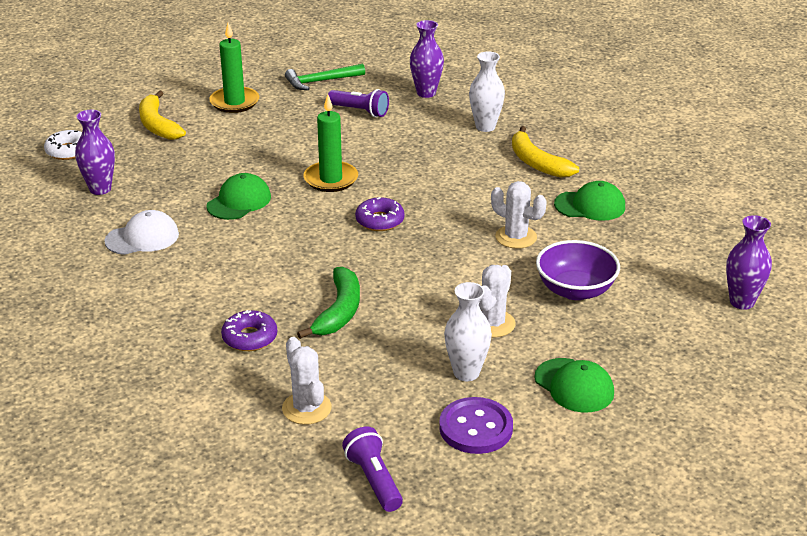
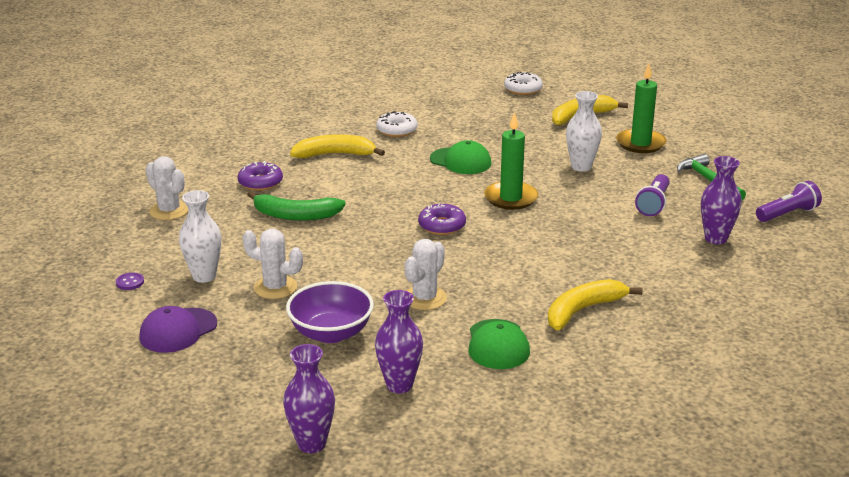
camera: 85 degrees right, 5 degrees down
(100, 189) = (466, 107): purple vase -> purple vase (399, 385)
(142, 238) = (397, 130): white cap -> white donut
(192, 282) = (335, 154): none -> yellow banana
(306, 408) = (169, 211): white cactus -> white cactus turned 75 degrees clockwise
(374, 480) = (80, 242): purple flashlight -> purple flashlight (787, 214)
(476, 428) = (130, 282): purple button -> purple button, size x0.44
(485, 127) = (653, 276): white vase -> white vase (581, 167)
(574, 386) = (178, 330): green cap -> purple cap

